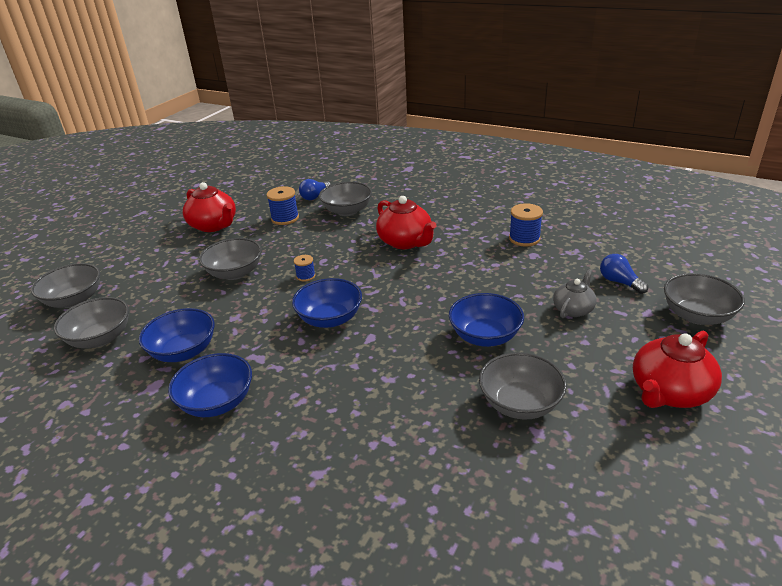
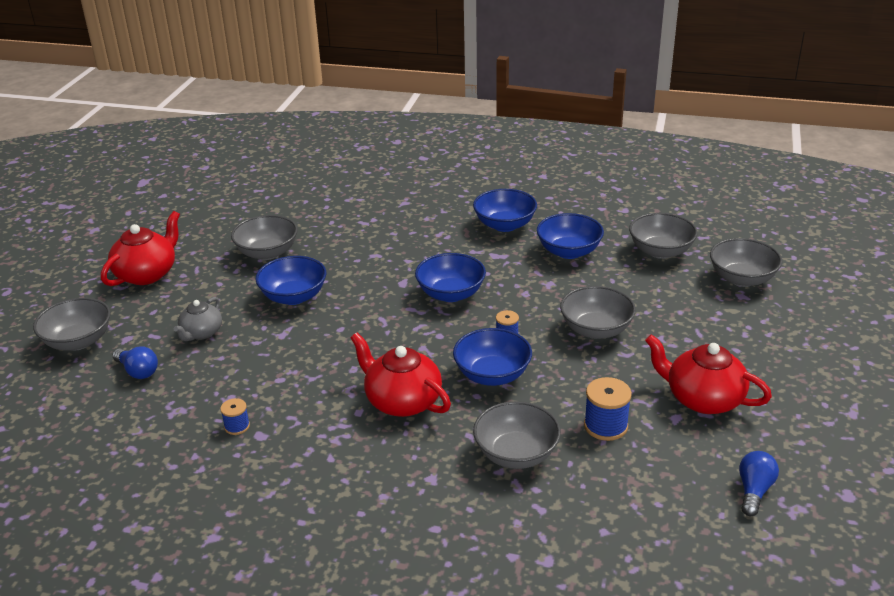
camera: 165 degrees right, 0 degrees up
(315, 196) = (593, 485): blue light bulb -> blue light bulb (754, 491)
(334, 251) = (492, 375): none -> blue bowl
(524, 239) = (237, 426): blue spool -> blue spool, size x0.59

